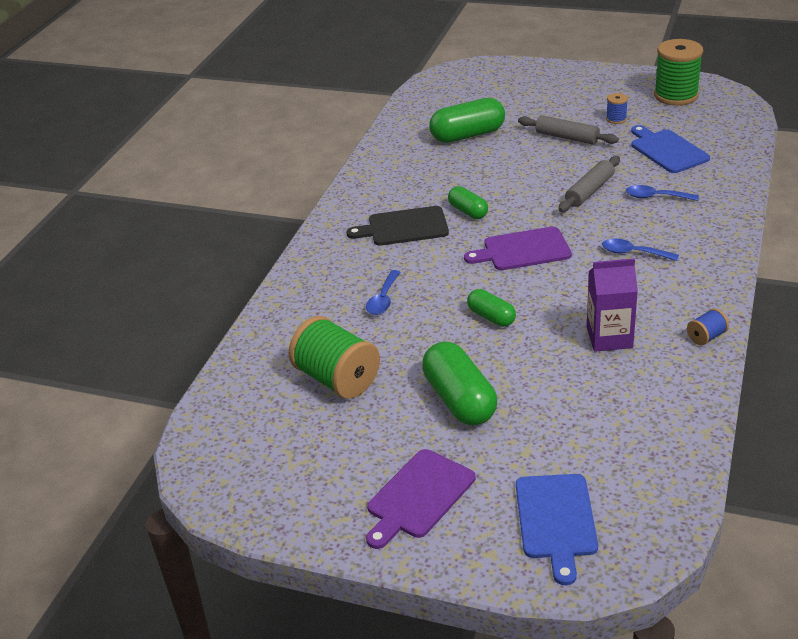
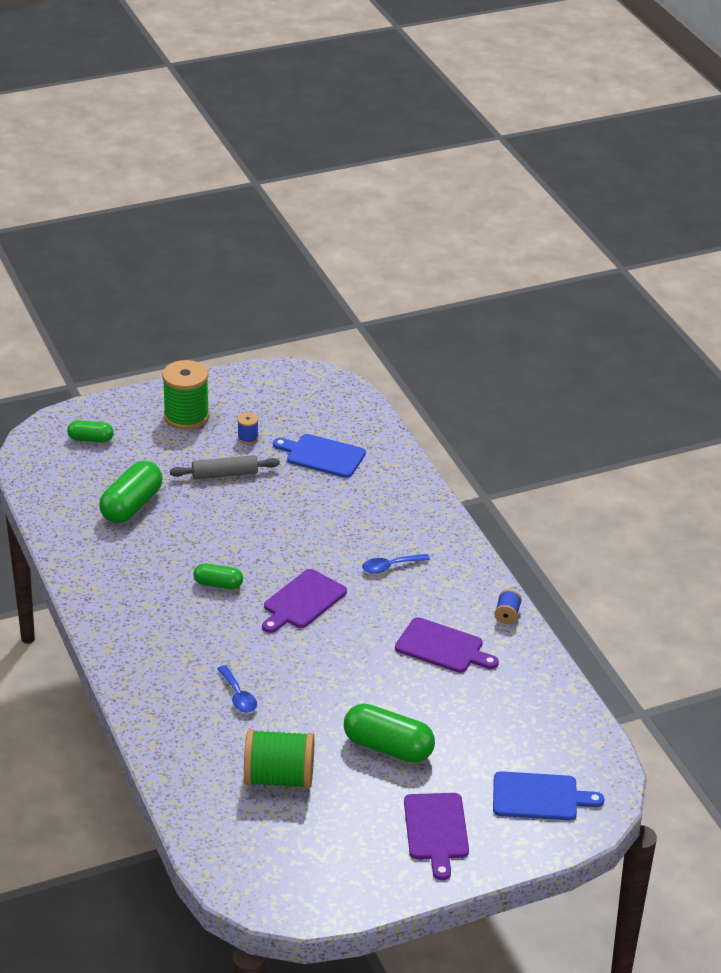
camera: 45 degrees left, 0 degrees up
(404, 227) = (179, 623): black cutting board -> none
(491, 317) = (340, 671): green capsule -> green capsule (91, 439)
(556, 520) = (539, 797): blue cutting board -> blue cutting board turned 45 degrees counterclockwise
(589, 191) = (299, 522): grey rolling pin -> none
(609, 337) = (442, 647): purple carton -> purple cutting board
(656, 197) = (357, 506): blue spoon -> none
(676, 95) = (275, 393): green spool -> green spool (186, 416)

